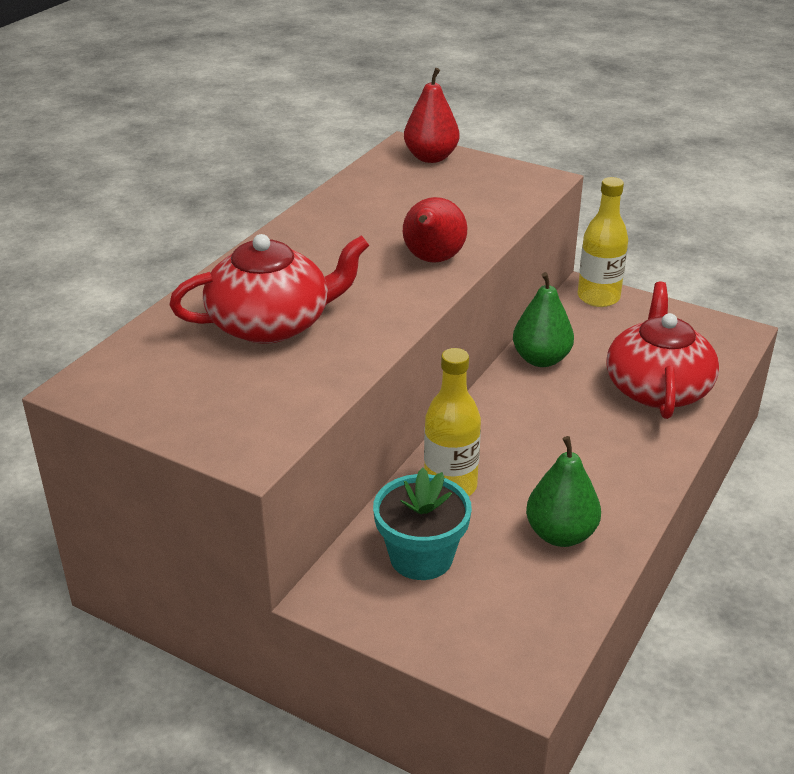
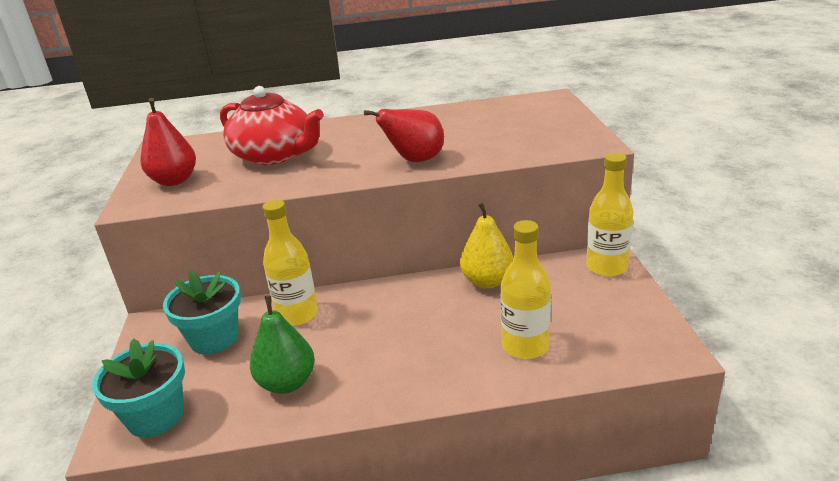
camera: 55 degrees right, 5 degrees down
(431, 157) = (550, 108): red pear -> red pear (174, 181)
(517, 641) = (156, 416): none -> turquoise flower pot
(541, 359) = (487, 281): green pear -> yellow pear
(657, 388) = (525, 346): red teapot -> yellow bottle

